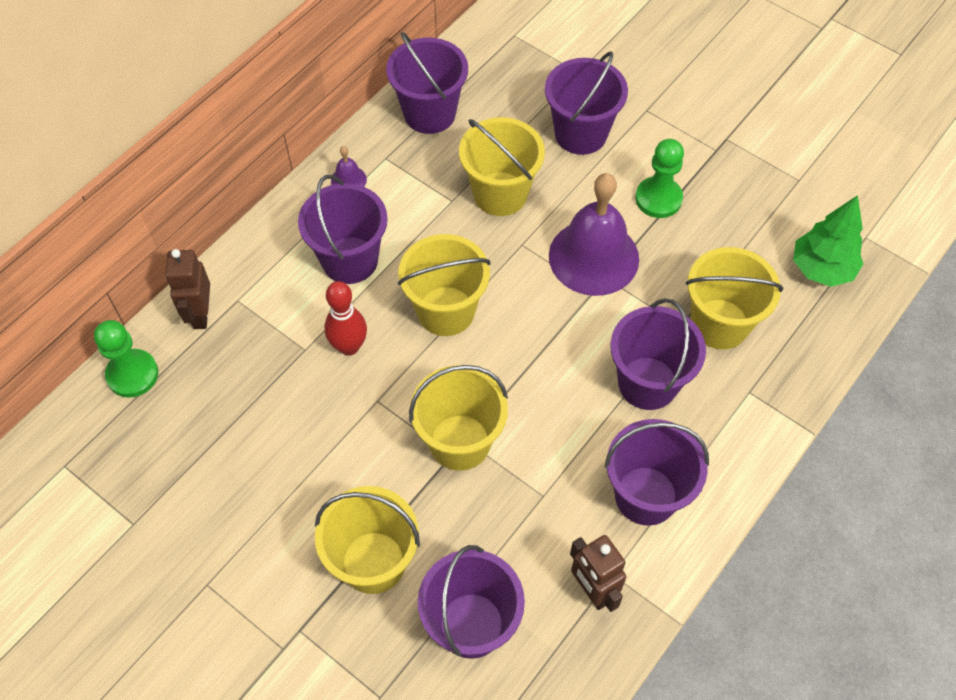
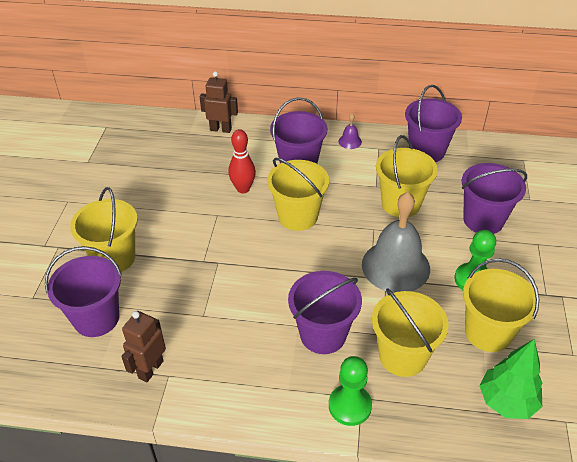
camera: 60 degrees right, 15 degrees down
(132, 374) = (169, 124): green pawn -> green pawn (350, 406)
(200, 314) = (220, 129): brown robot -> brown robot turned 45 degrees clockwise
(460, 442) = (214, 261): yellow bucket -> yellow bucket (488, 332)
(593, 257) = (395, 266): purple bell -> grey bell
(646, 495) = (237, 369): purple bucket -> none

